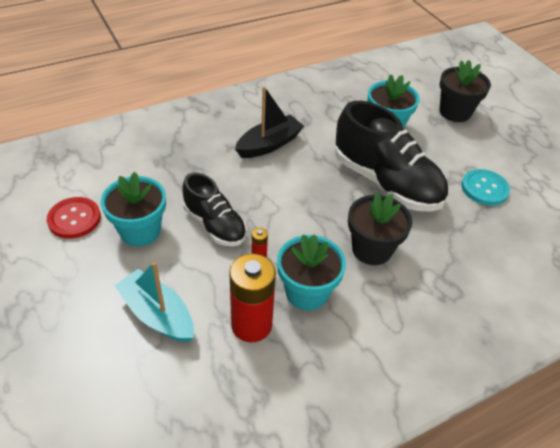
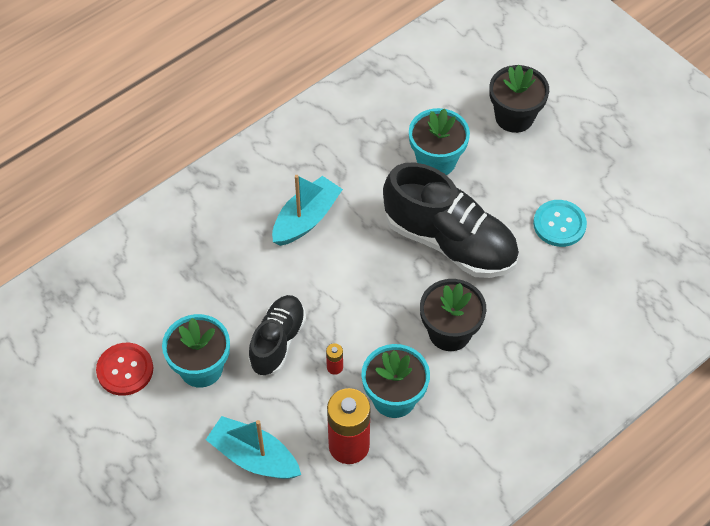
camera: 10 degrees left, 10 degrees up
(215, 225) = (277, 341): black shoe -> black shoe turned 105 degrees counterclockwise
(269, 144) = (306, 219): black boat -> turquoise boat

